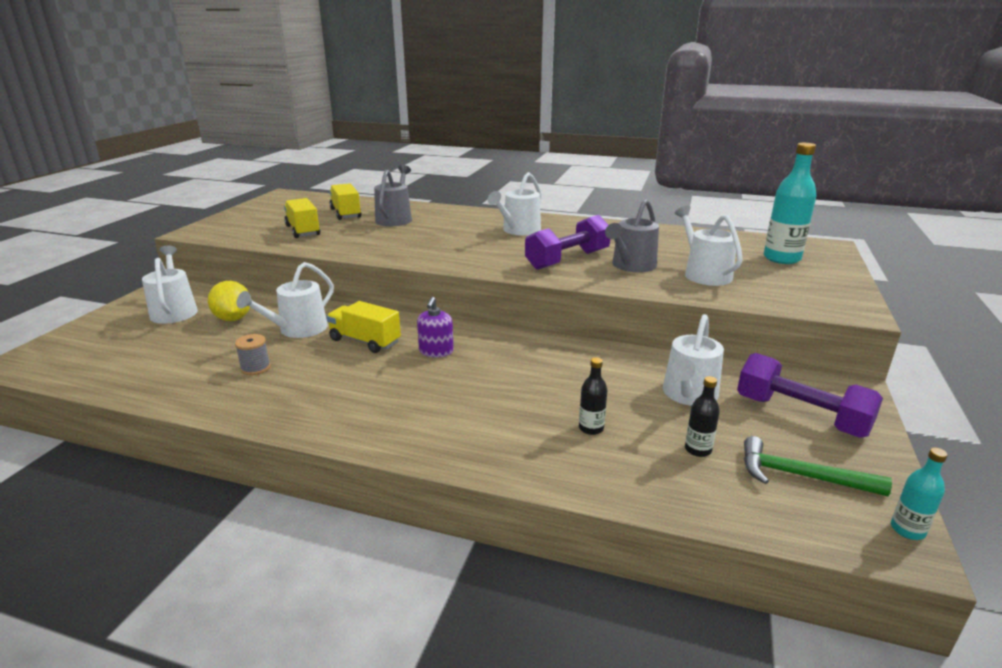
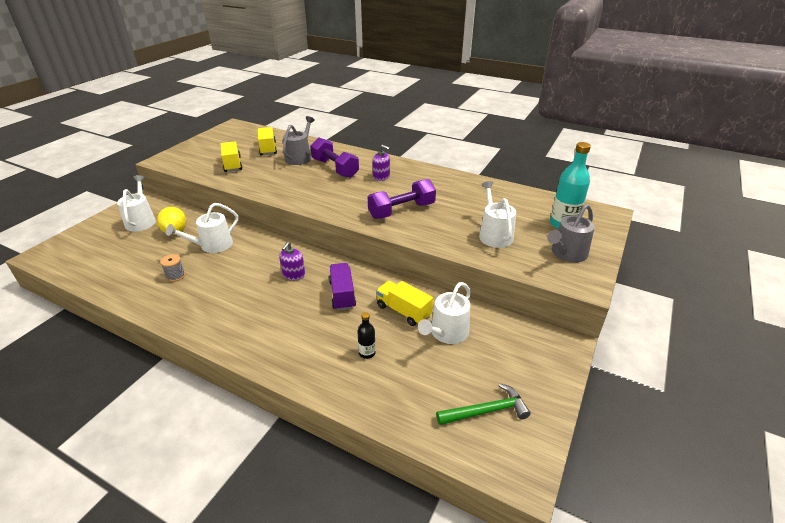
camera: 10 degrees right, 10 degrees up
(365, 341) = (251, 260): yellow truck -> yellow truck (403, 311)
(518, 230) = (381, 177): white watering can -> purple soap dispenser
(518, 367) = (342, 294): none -> purple truck
(631, 266) = (444, 221): grey watering can -> grey watering can (567, 253)
(698, 450) = (429, 380): black bottle -> none
(799, 475) = (487, 411): green hammer -> green hammer turned 135 degrees clockwise
(801, 415) = (516, 361): purple dumbbell -> purple dumbbell (335, 168)
(907, 530) = (535, 464): turquoise bottle -> none

